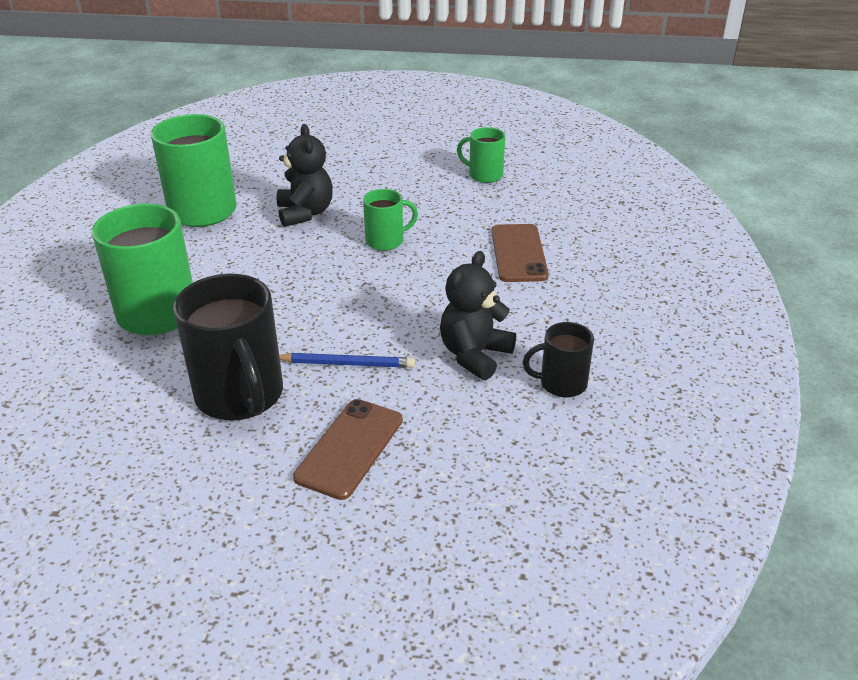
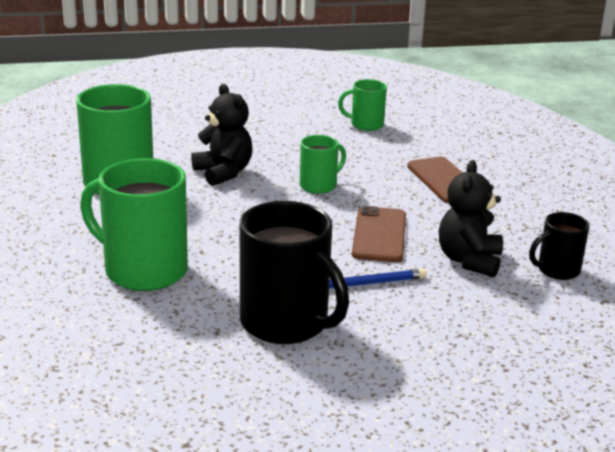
camera: 20 degrees left, 10 degrees down
(349, 448) = (419, 346): brown phone -> brown phone (379, 235)

